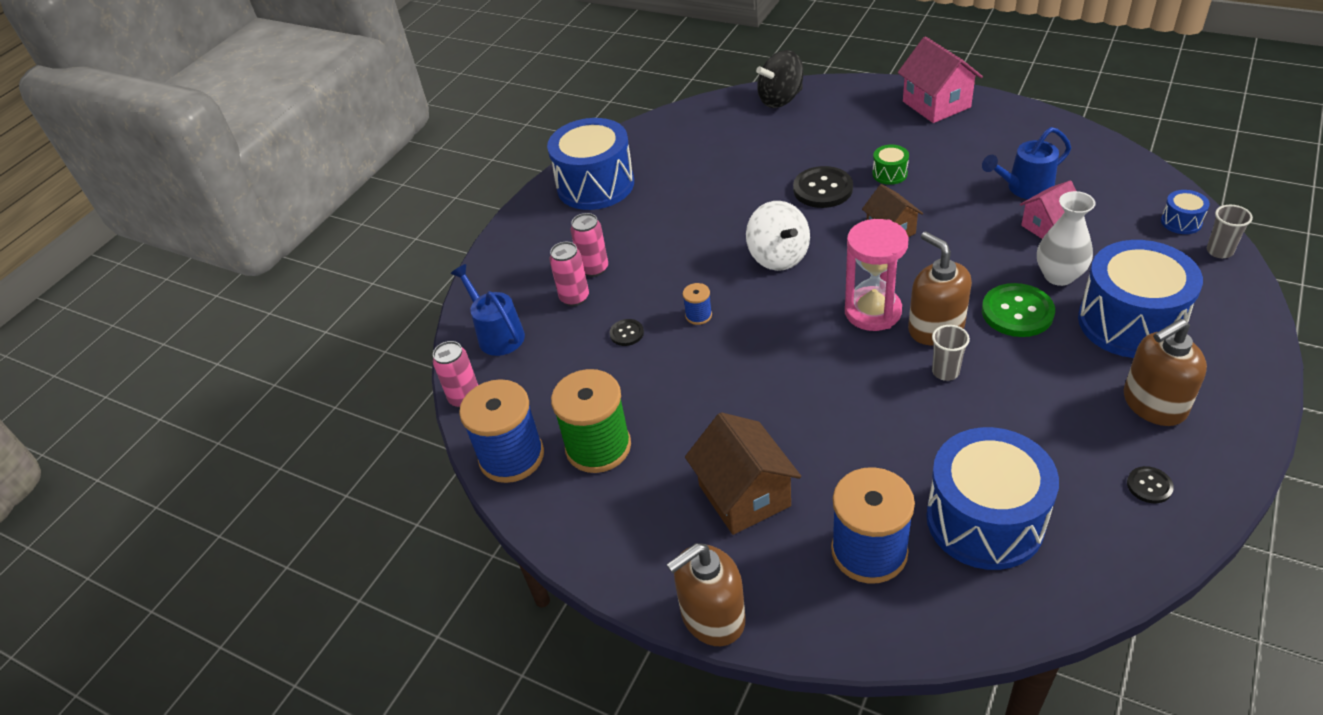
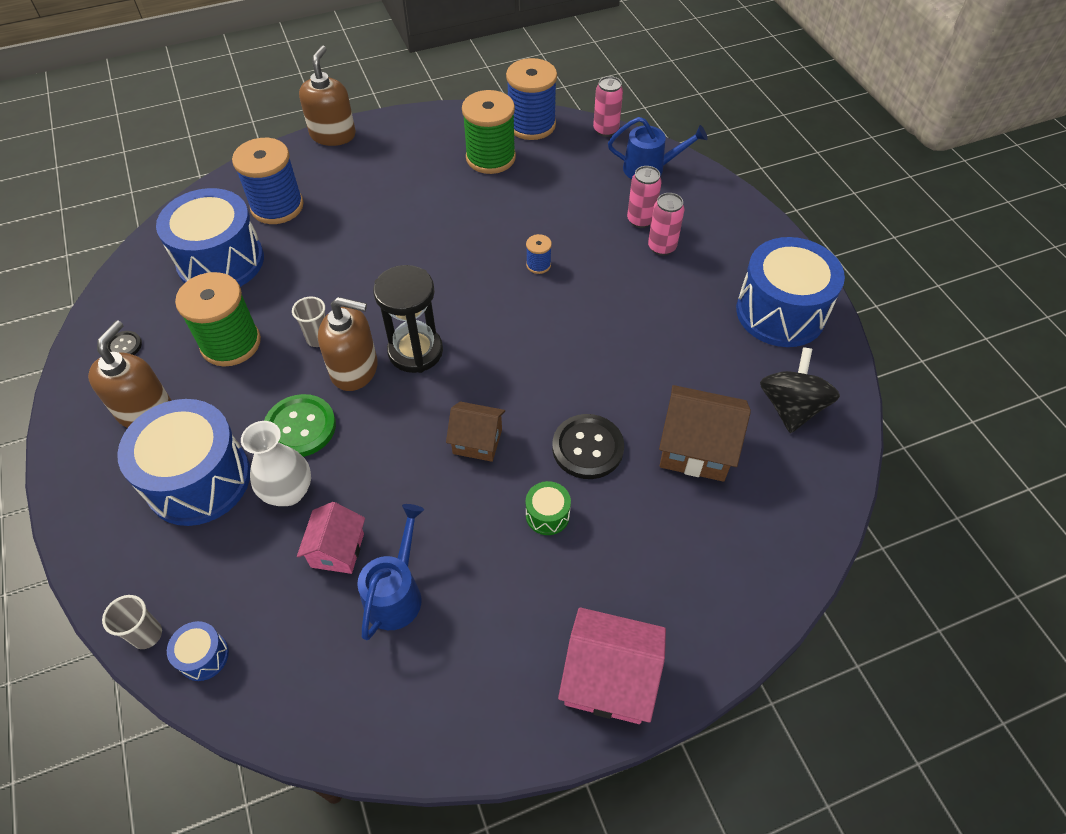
camera: 125 degrees right, 10 degrees up
(626, 333) = (569, 222): black button -> none
(744, 495) = (376, 188): brown house -> brown house (696, 449)
(778, 256) = (541, 350): white spinning top -> none
(780, 99) = (783, 549): black spinning top -> black spinning top (791, 407)
(873, 312) = (415, 351): pink hourglass -> black hourglass
(1032, 418) = (231, 343): none -> green spool

